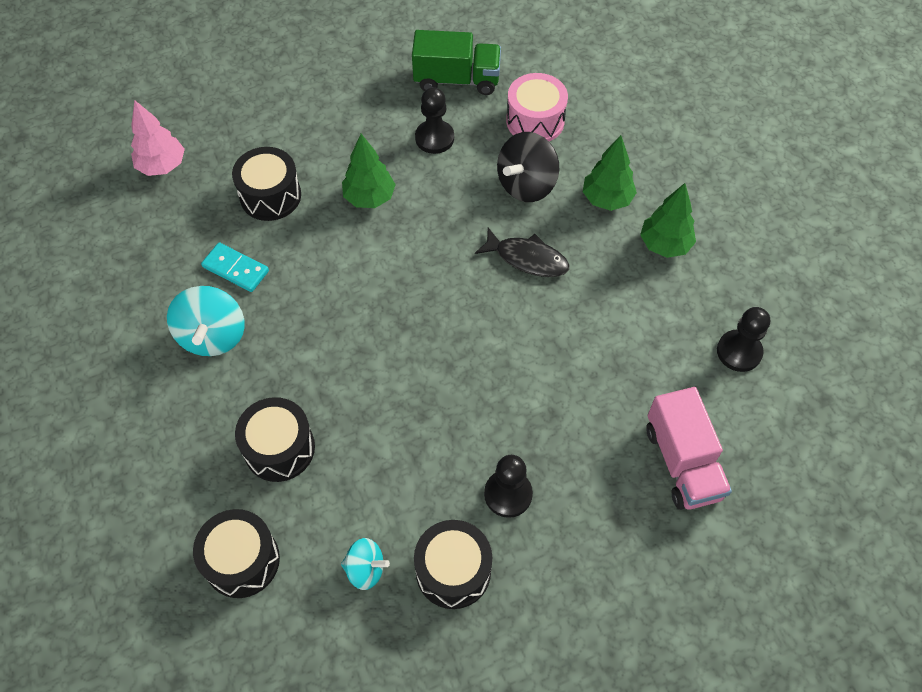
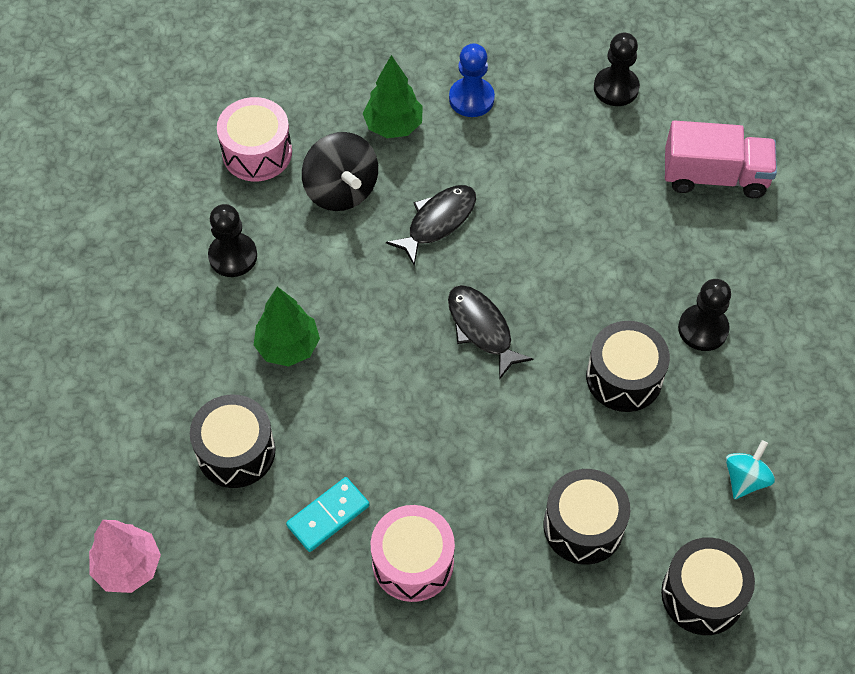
camera: 70 degrees left, 0 degrees up
(213, 336) = (413, 562): turquoise spinning top -> pink drum
(437, 320) = (482, 329): none -> black fish
(453, 571) = (768, 401): black drum -> black drum (624, 377)
(457, 79) = (156, 207): green truck -> none
(664, 245) = (471, 99): green tree -> blue pawn

